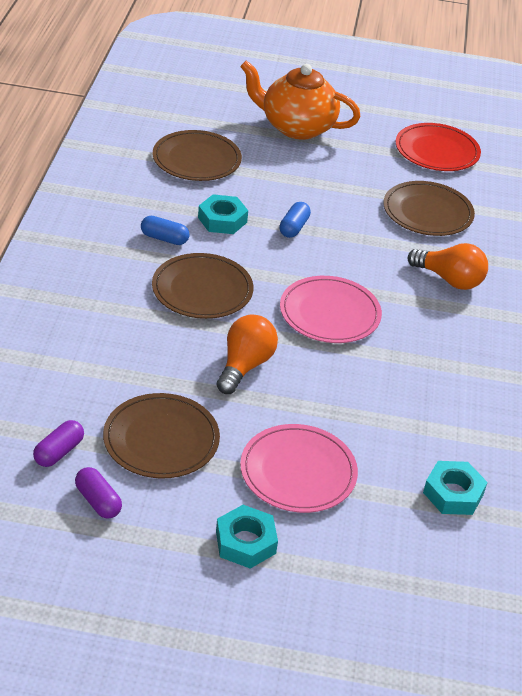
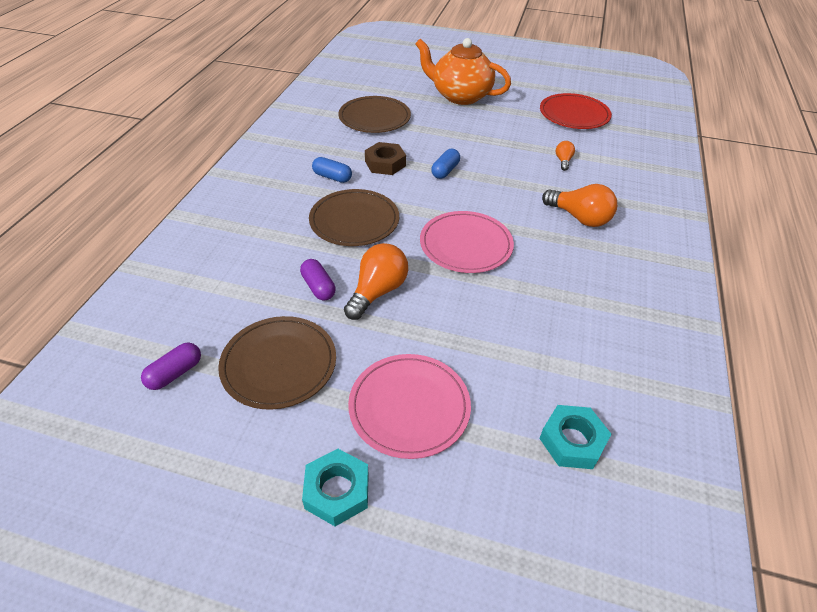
camera: 10 degrees right, 5 degrees up
(98, 501) = (195, 431): purple capsule -> purple capsule (318, 287)
(222, 220) = (385, 163): turquoise nut -> brown nut
(427, 212) = (563, 161): brown plate -> orange light bulb

